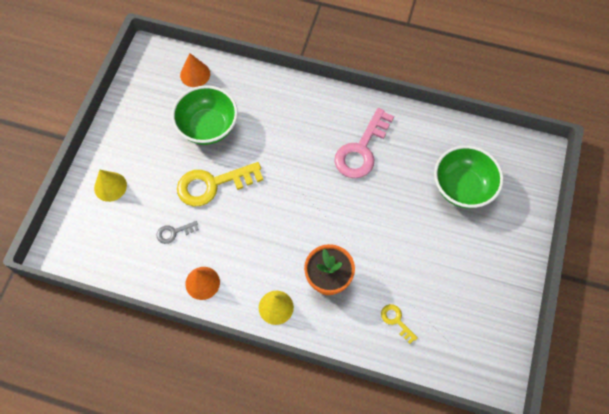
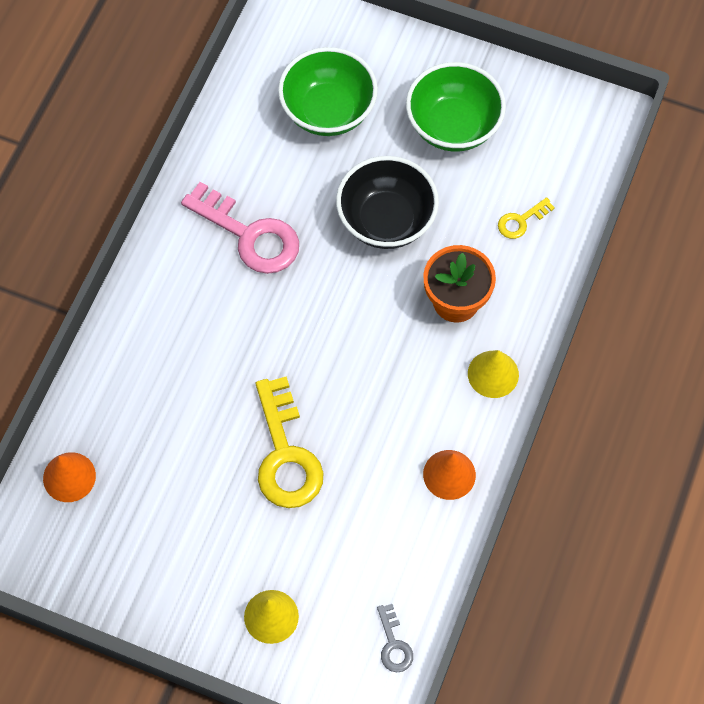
camera: 85 degrees left, 0 degrees up
(174, 232) = (363, 515): grey key -> grey key (393, 644)
(208, 127) = (178, 458): green bowl -> green bowl (453, 126)
(384, 231) = (386, 220): none -> black bowl

